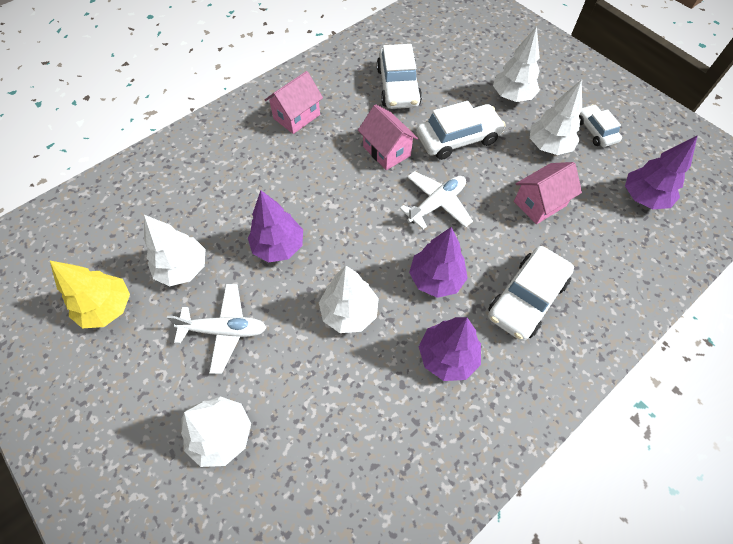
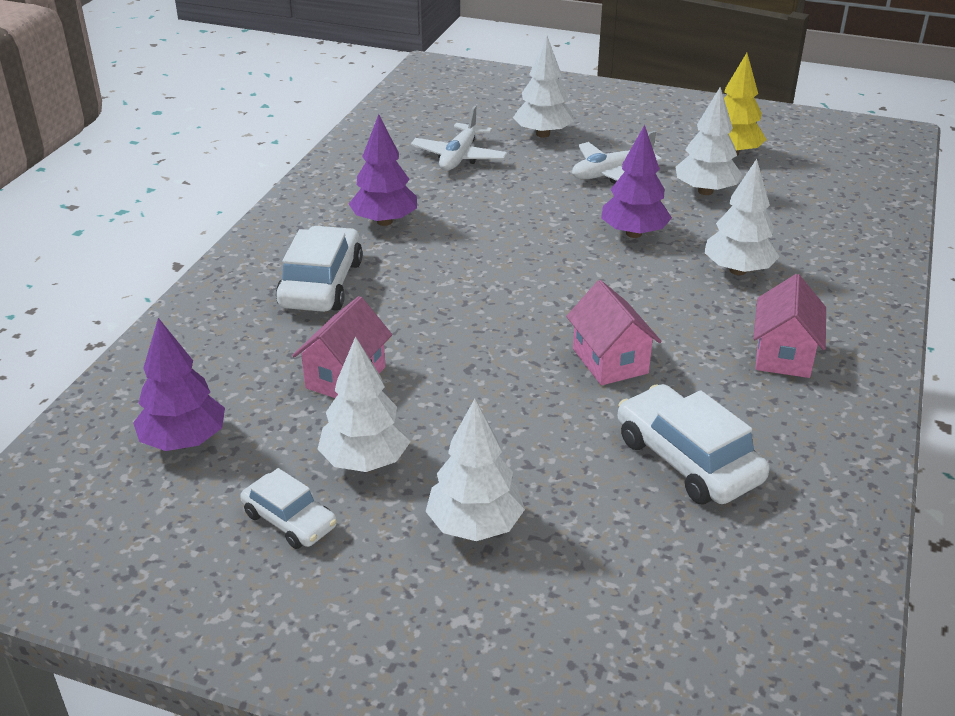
camera: 150 degrees right, 25 degrees down
(349, 312) = (507, 217): white tree -> white tree (738, 270)
(386, 151) = (610, 361): pink house -> pink house turned 45 degrees clockwise
(436, 204) = (488, 328): white plane -> white plane (459, 157)
(436, 279) = (436, 266): purple tree -> none
(458, 138) = (520, 416): white car -> none

